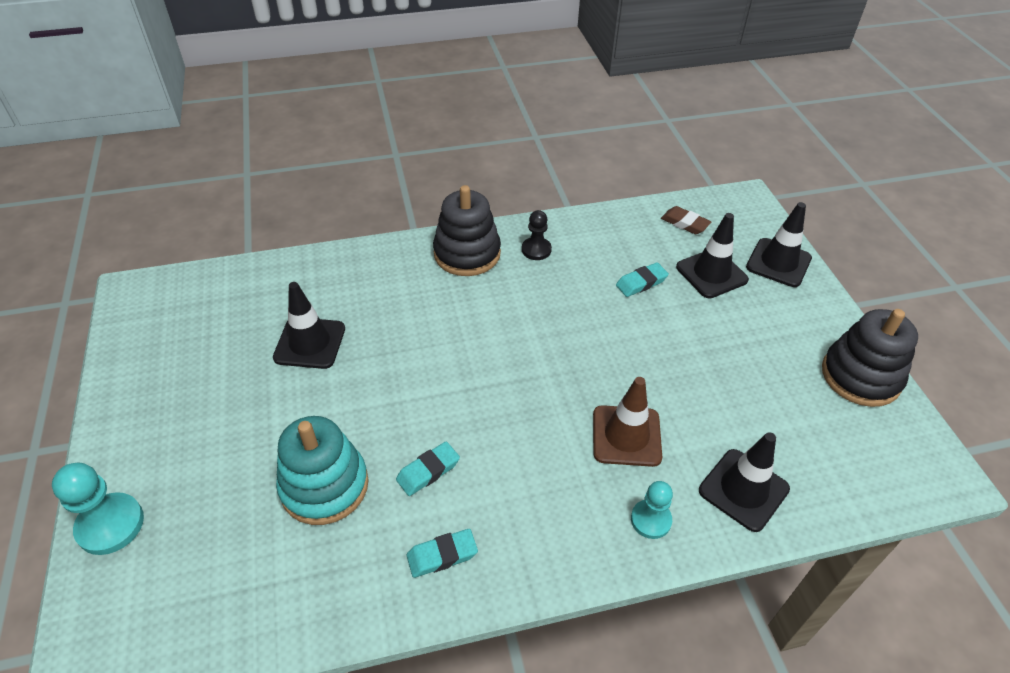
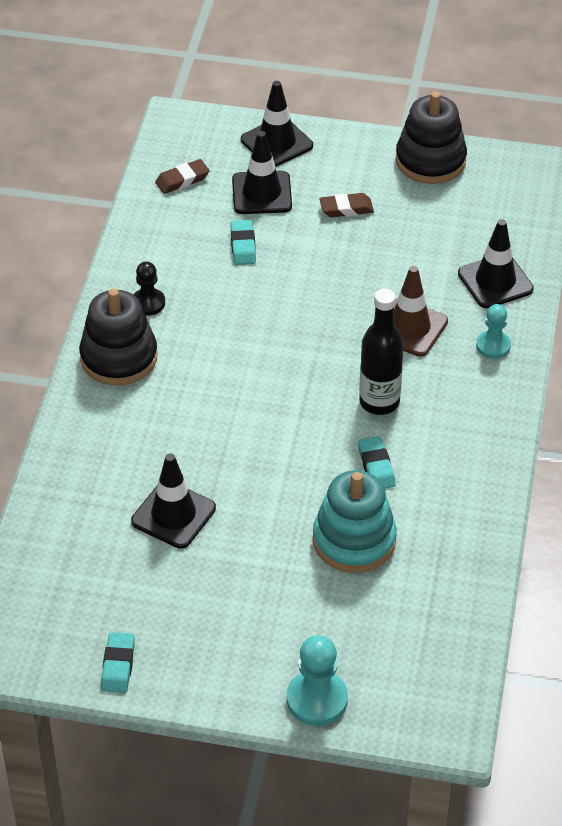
camera: 65 degrees left, 0 degrees up
(442, 555) = (460, 480): turquoise eraser -> turquoise eraser (118, 665)
(514, 444) = (379, 402): none -> black bottle
(742, 335) = (346, 209): none -> brown eraser

